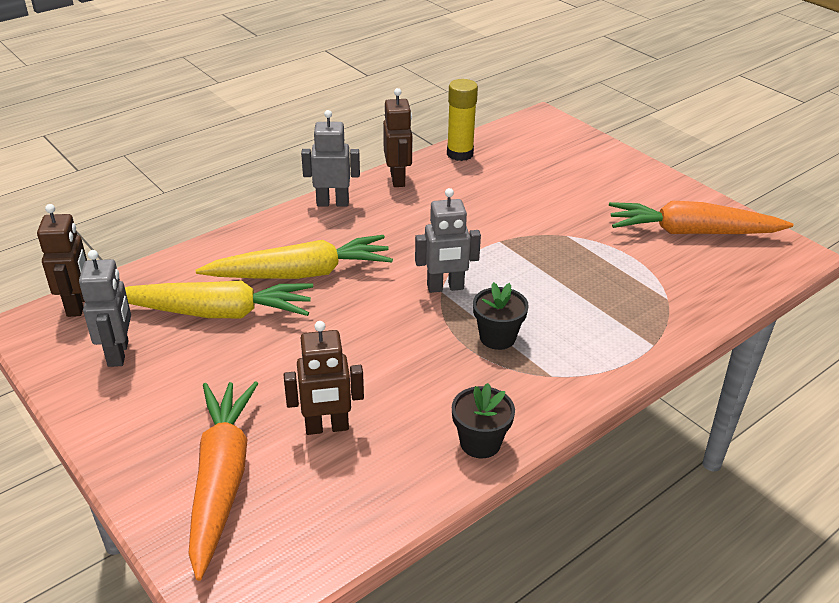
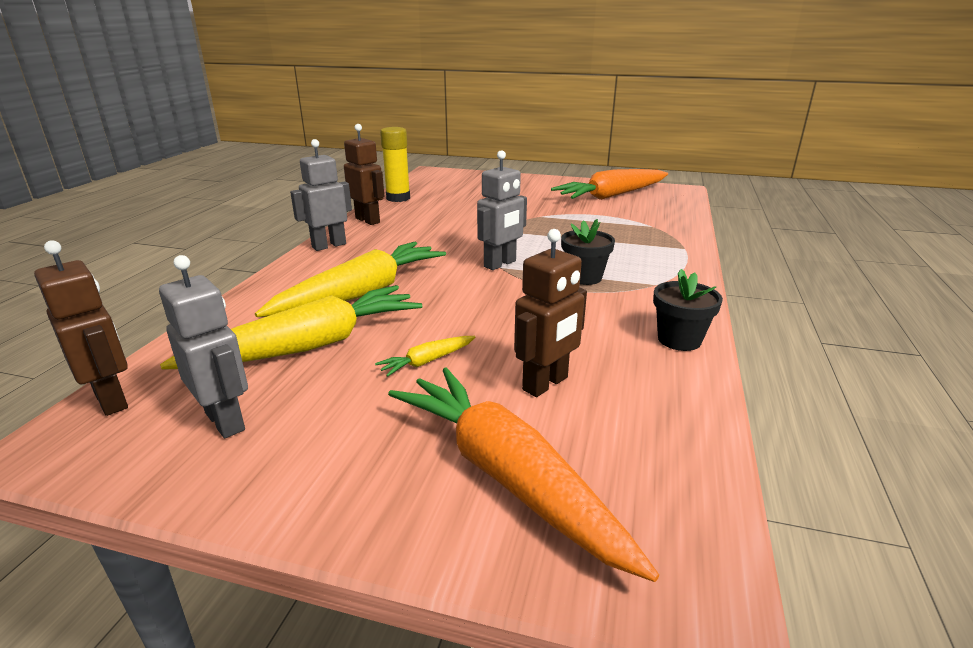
camera: 35 degrees left, 10 degrees down
(274, 366) = (427, 361): none -> yellow carrot

